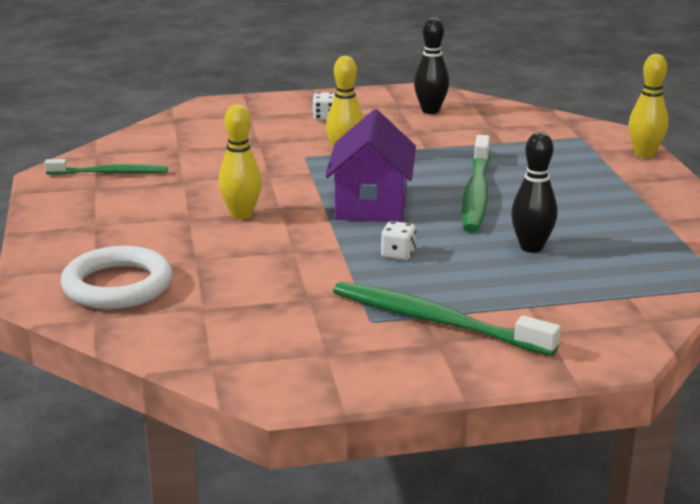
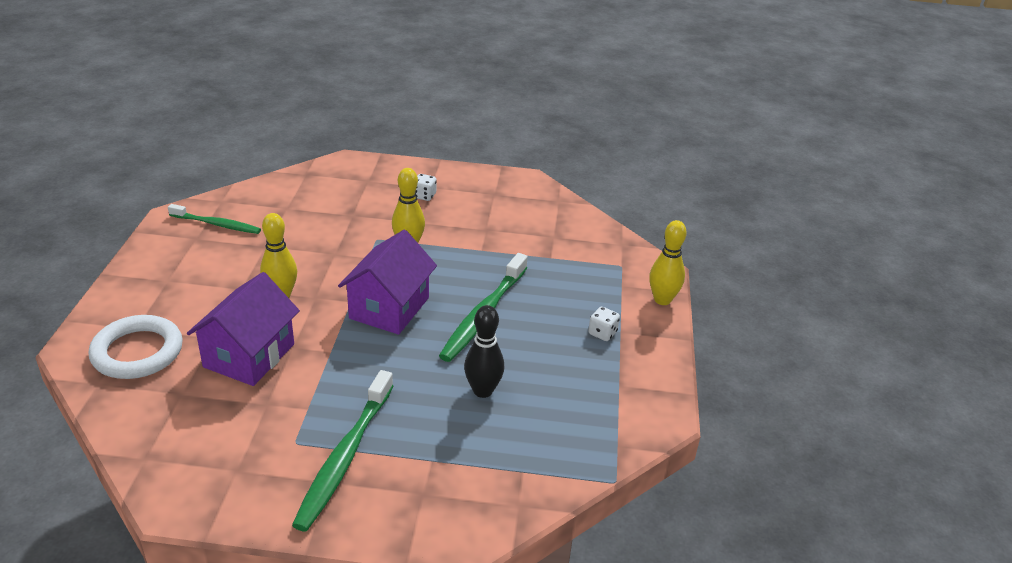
camera: 15 degrees right, 10 degrees up
(251, 265) = (249, 355): none -> purple house
(398, 254) = (369, 371): white dice -> white dice (602, 333)
(430, 111) = (516, 206): black bowling pin -> none
(436, 321) = (345, 457): green toothbrush -> green toothbrush turned 120 degrees counterclockwise

